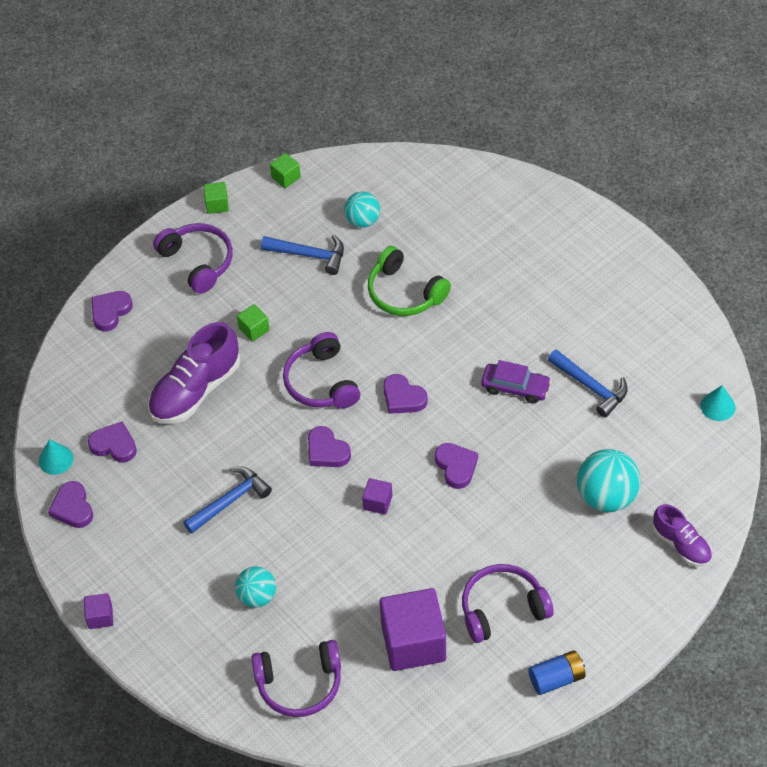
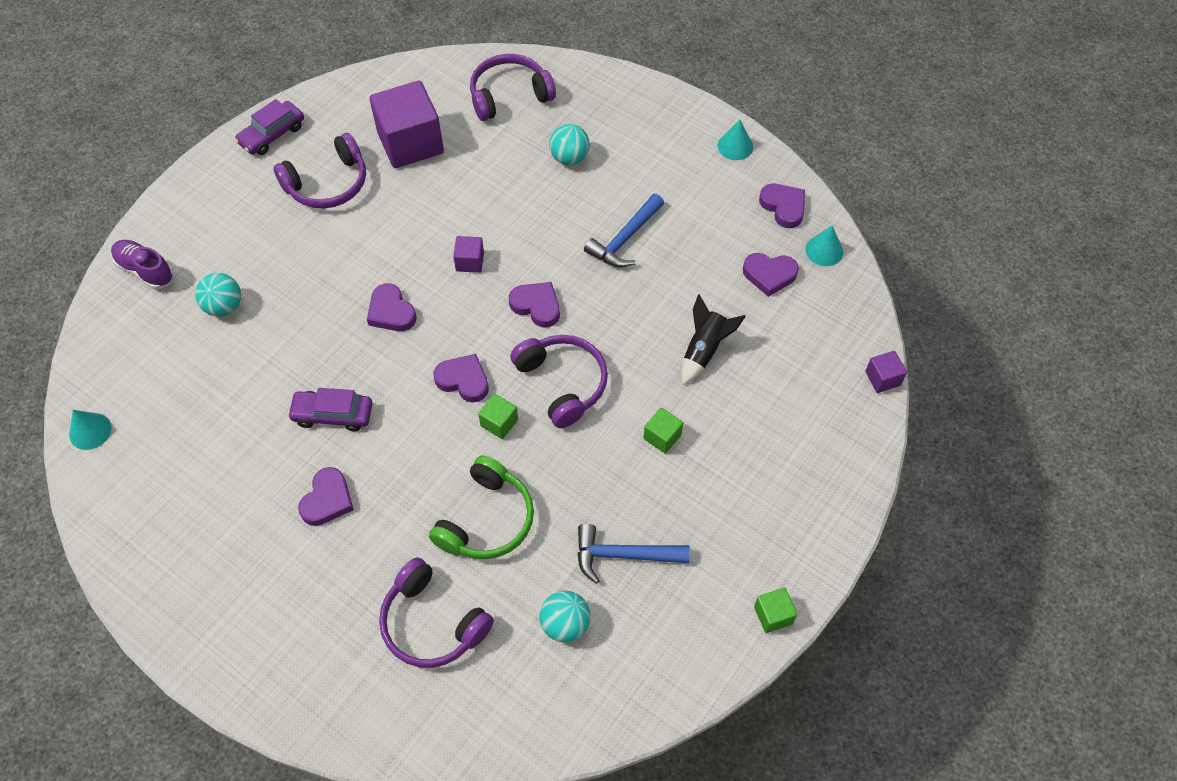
camera: 165 degrees right, 5 degrees up
(90, 581) = (735, 146): none -> turquoise cone
(100, 617) = (712, 119): purple cube -> purple cube (882, 378)
(110, 312) = (845, 430): purple heart -> purple heart (327, 500)
(195, 390) = (704, 350): purple shoe -> black rocket
(198, 262) = (765, 519): purple headphones -> purple headphones (432, 623)
(286, 177) = (692, 681): green cube -> green cube (499, 423)
(404, 293) = (487, 520): green headphones -> green headphones turned 90 degrees clockwise
(556, 678) = (272, 134): blue battery -> purple car
(590, 387) = (242, 430): blue hammer -> none
(606, 496) = (224, 306): turquoise ball -> turquoise ball, size x0.64

